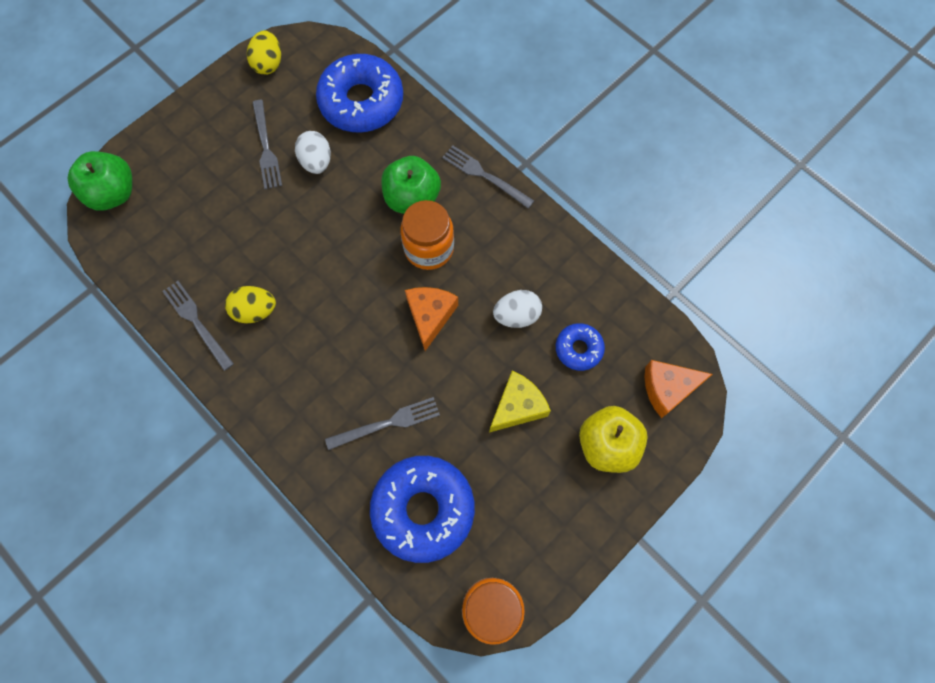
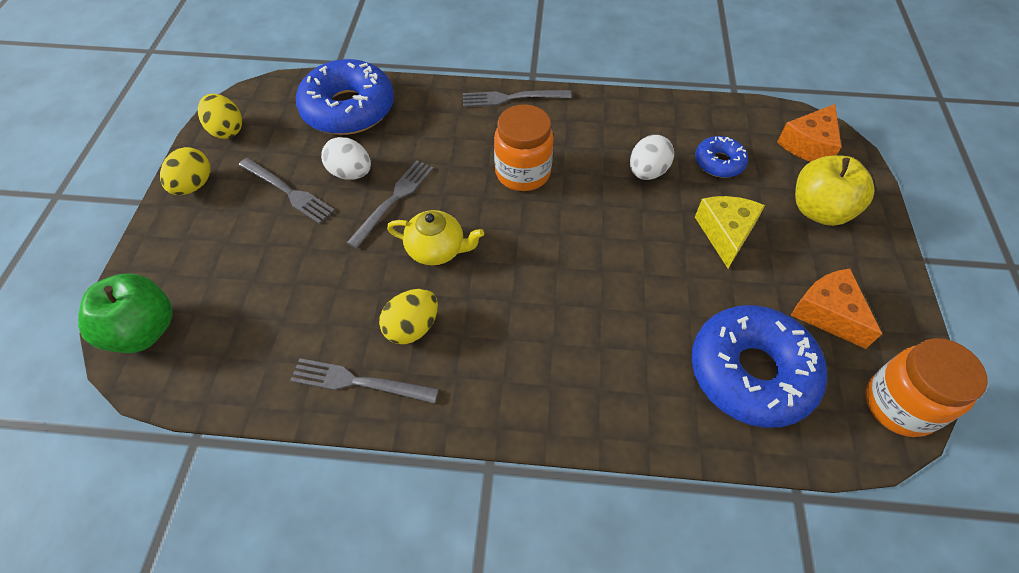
camera: 40 degrees left, 15 degrees down
(214, 99) = (194, 185): none -> yellow egg
(318, 266) = (437, 249): none -> yellow teapot
(387, 424) = (639, 328): grey fork -> grey fork (393, 200)
(412, 198) = (468, 148): green apple -> none
(430, 316) = (580, 219): orange cheese -> orange cheese (827, 313)

